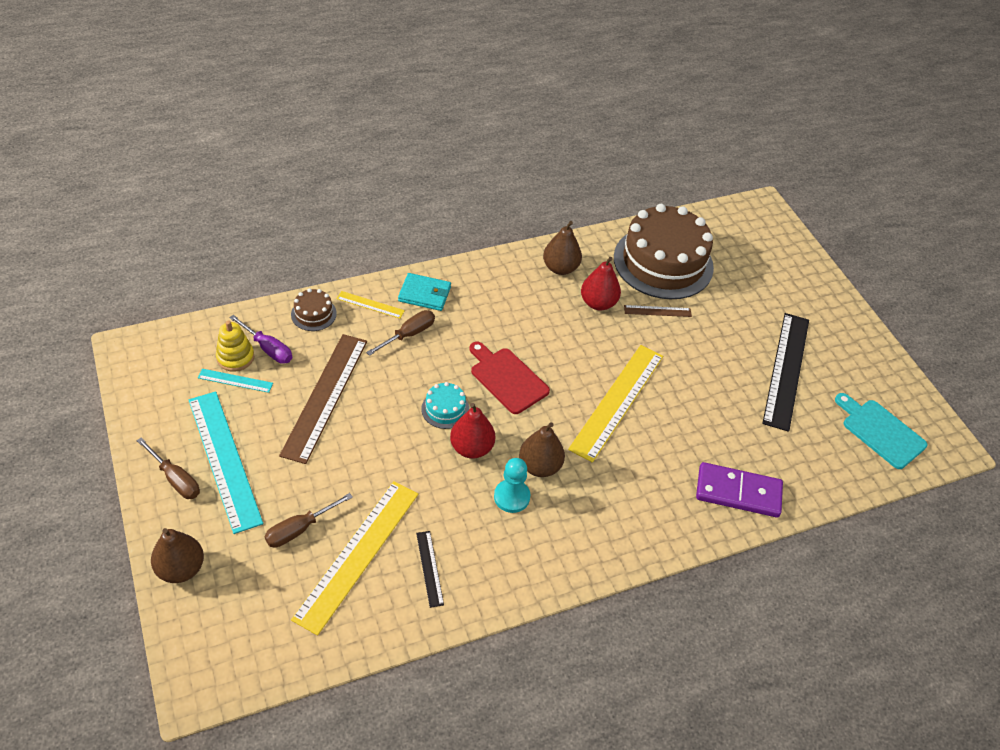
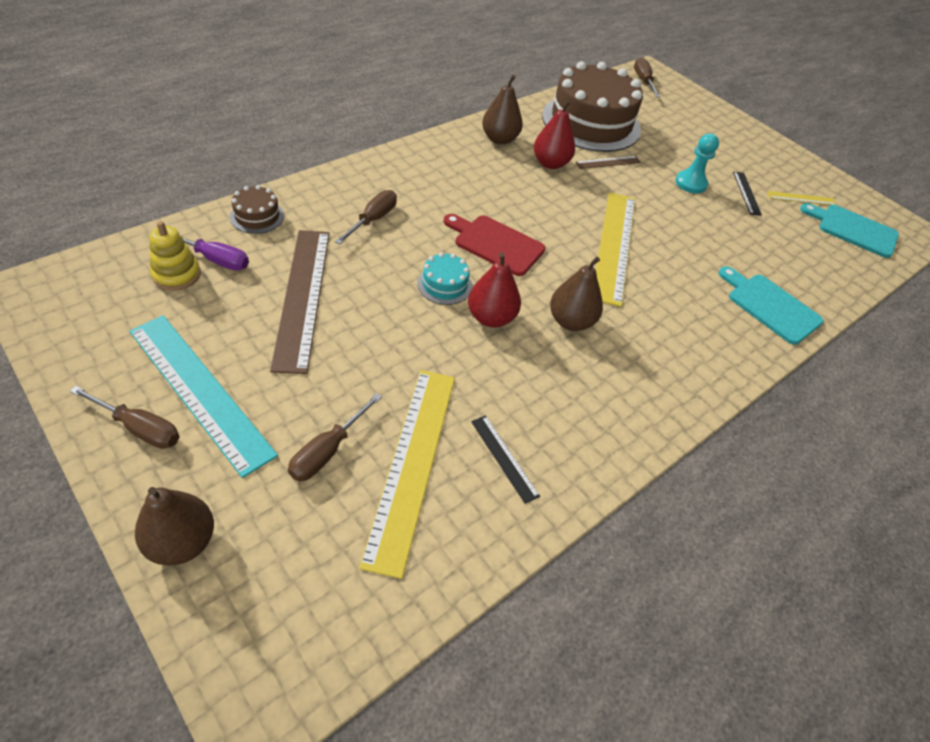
camera: 20 degrees left, 0 degrees up
(235, 380) = (185, 299): turquoise ruler -> none
(370, 304) = (318, 198): yellow ruler -> yellow ruler (801, 198)
(424, 294) = (374, 180): turquoise wallet -> none
(511, 497) = (557, 358): turquoise pawn -> turquoise pawn (690, 183)
(738, 492) = (770, 306): purple domino -> turquoise cutting board
(747, 219) = (643, 81): none -> brown screwdriver
(786, 370) = (746, 193): black ruler -> black ruler, size x0.46

